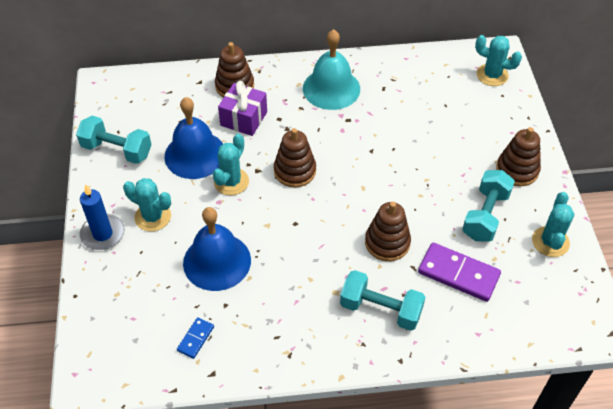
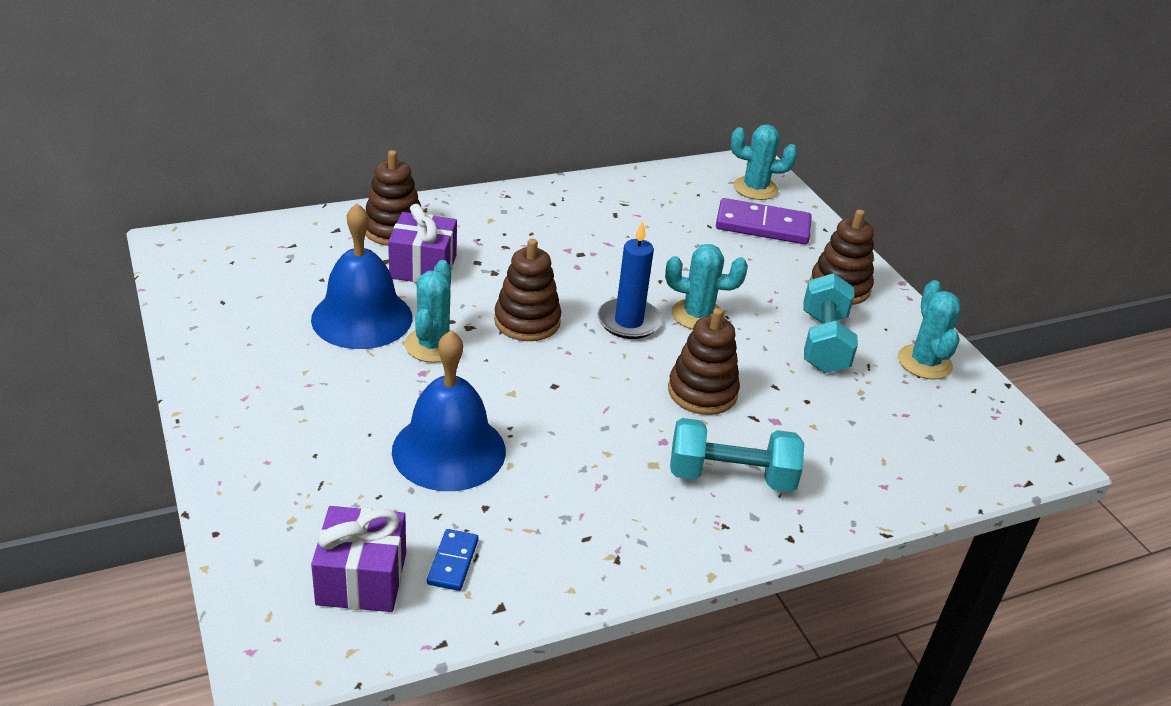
camera: 20 degrees left, 15 degrees down
(103, 234) = (239, 439): blue candle -> blue candle (628, 322)
(117, 150) = (228, 325): turquoise dumbbell -> none
(143, 340) = (361, 578): none -> purple gift
(153, 217) = (319, 405): turquoise cactus -> turquoise cactus (697, 315)
(331, 88) = (541, 221): turquoise bell -> none
(458, 274) = (821, 416): purple domino -> purple domino (762, 226)

